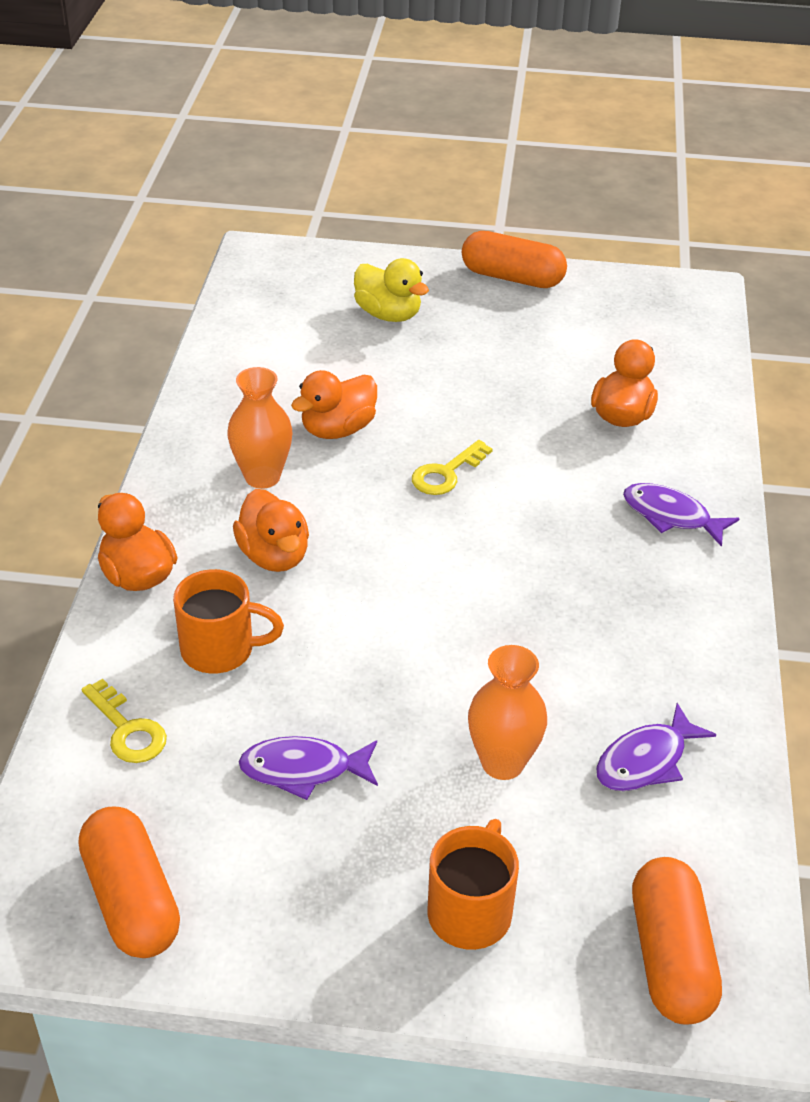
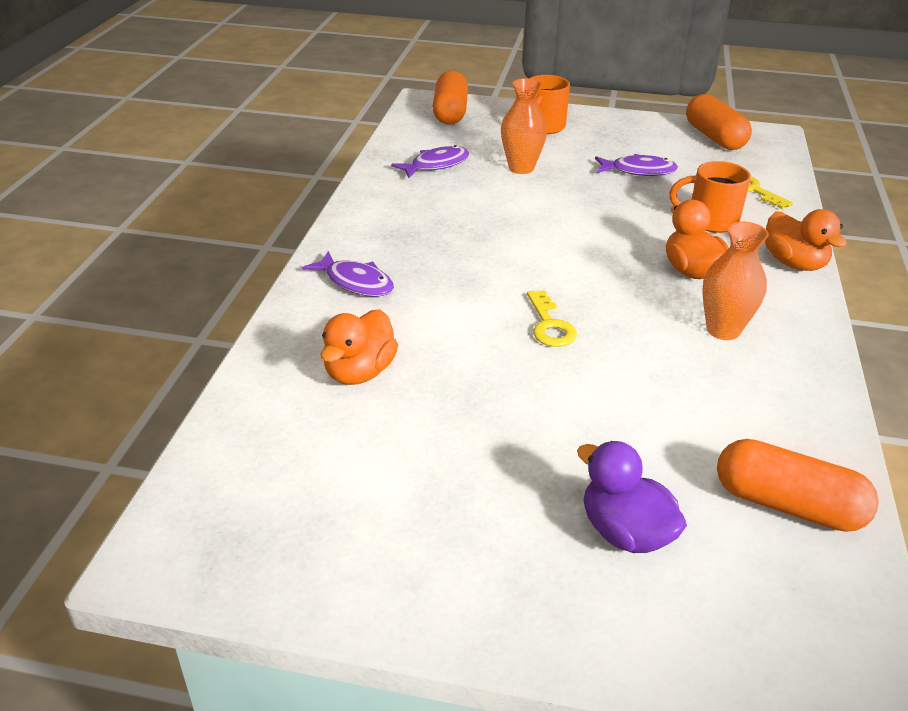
camera: 175 degrees left, 5 degrees down
(338, 429) = (661, 372): orange duck -> none
(388, 314) = (625, 532): yellow duck -> purple duck
(446, 473) = (549, 325): yellow key -> yellow key turned 120 degrees clockwise
(512, 277) = (436, 602): orange capsule -> orange capsule (787, 505)

